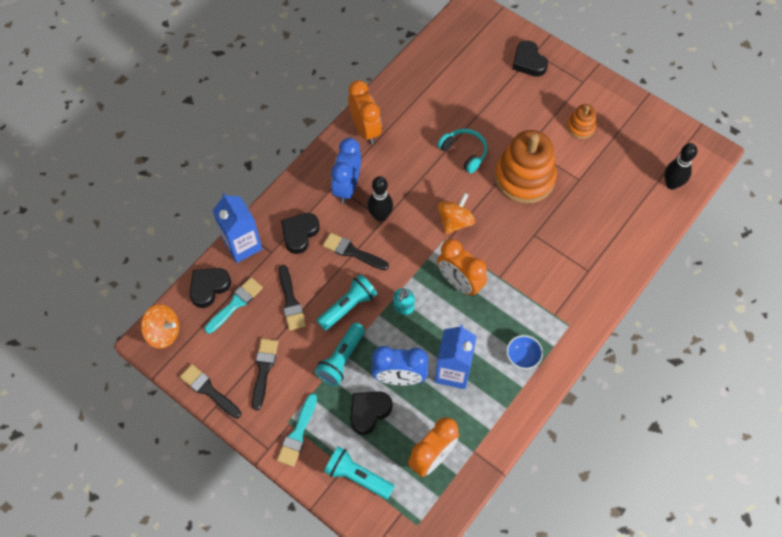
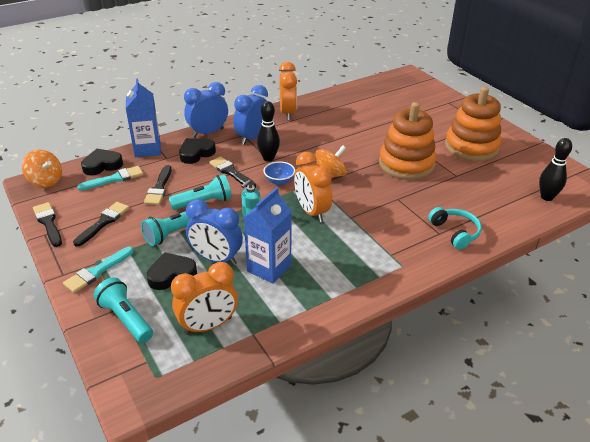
camera: 20 degrees right, 25 degrees down
(294, 194) = (208, 133): none -> blue clock
(464, 152) = (361, 140): turquoise headphones -> turquoise headphones (455, 232)
(522, 357) = (343, 276): blue bowl -> blue bowl (279, 181)
(528, 62) = (441, 106): black heart -> none
(580, 127) = (471, 147): orange stacking toy -> orange stacking toy, size x2.07

